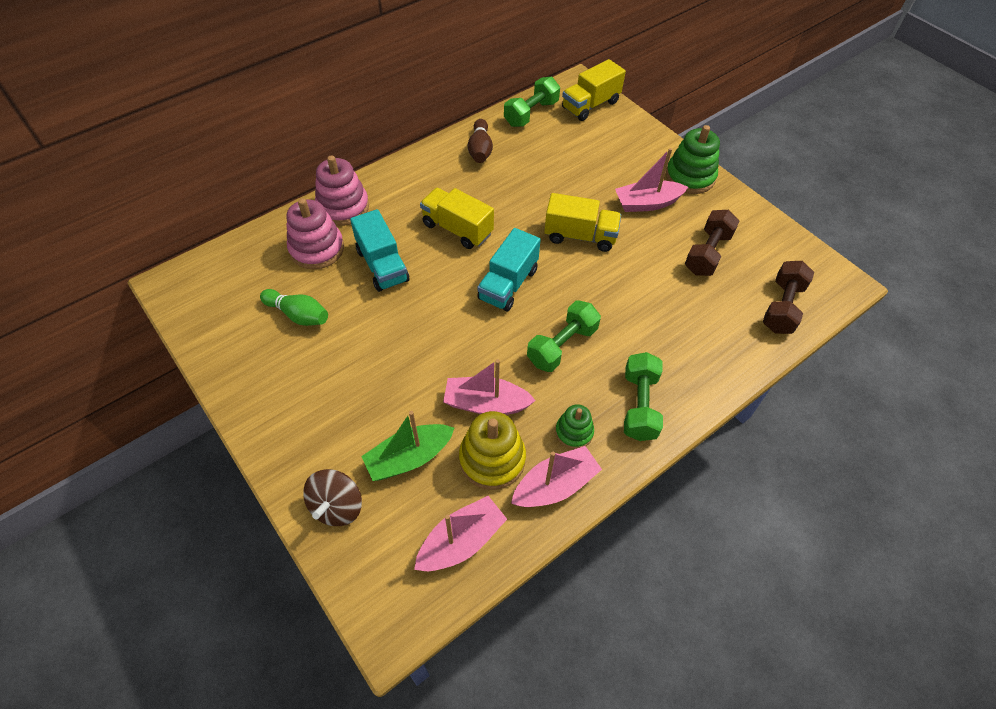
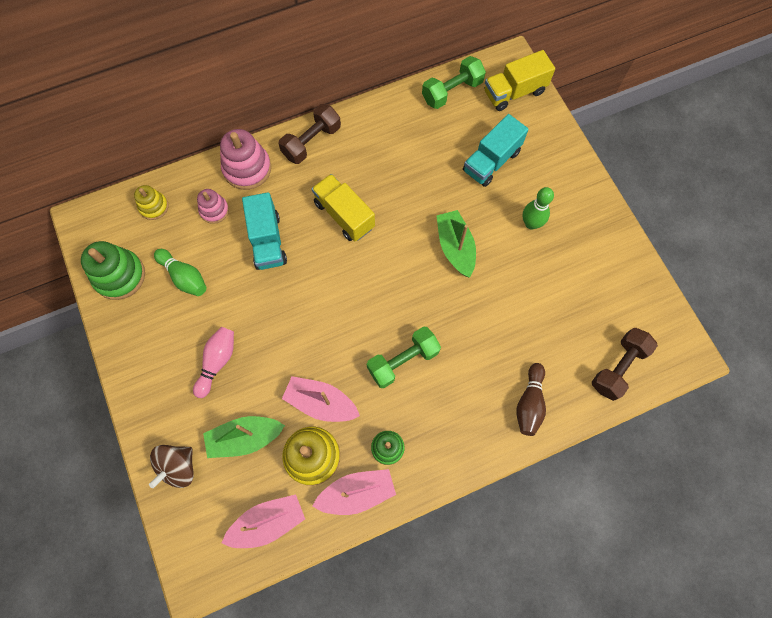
camera: 15 degrees right, 15 degrees up
(248, 257) = (154, 207): none -> yellow stacking toy
(317, 249) = (214, 210): pink stacking toy -> pink stacking toy, size x0.59
(356, 388) = (217, 362): none -> pink bowling pin
(480, 150) = (390, 127): brown bowling pin -> brown bowling pin (529, 403)
(508, 284) = (374, 286): turquoise truck -> turquoise truck (491, 161)
(580, 236) = (455, 247): yellow truck -> green boat
(639, 405) = (452, 436): green dumbbell -> none
(647, 203) = (531, 223): pink boat -> green bowling pin
(690, 177) = (584, 201): green stacking toy -> green stacking toy (119, 276)
(707, 253) = (569, 293): brown dumbbell -> brown dumbbell (311, 142)

